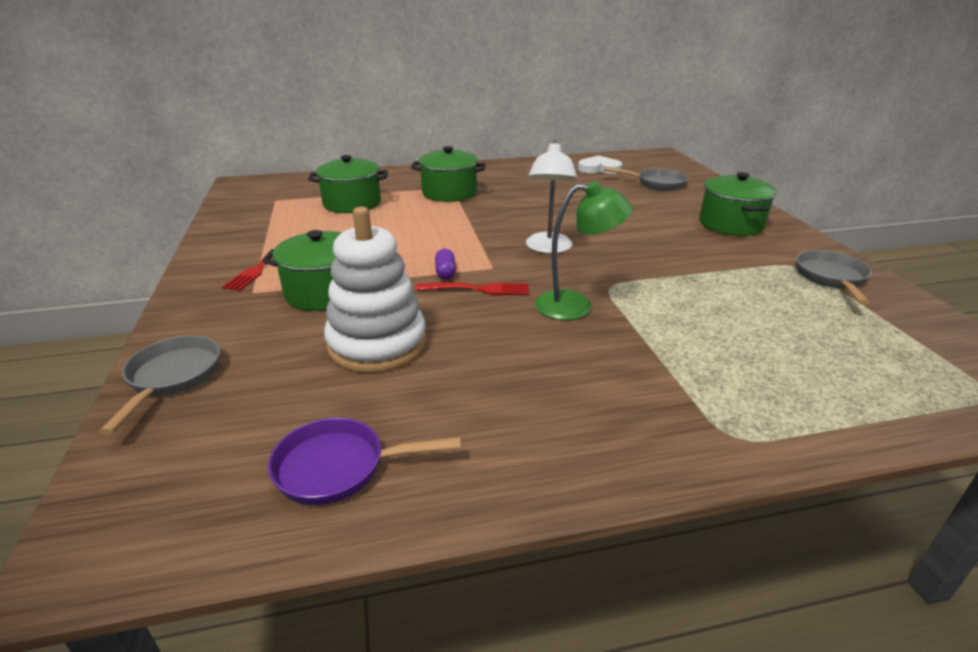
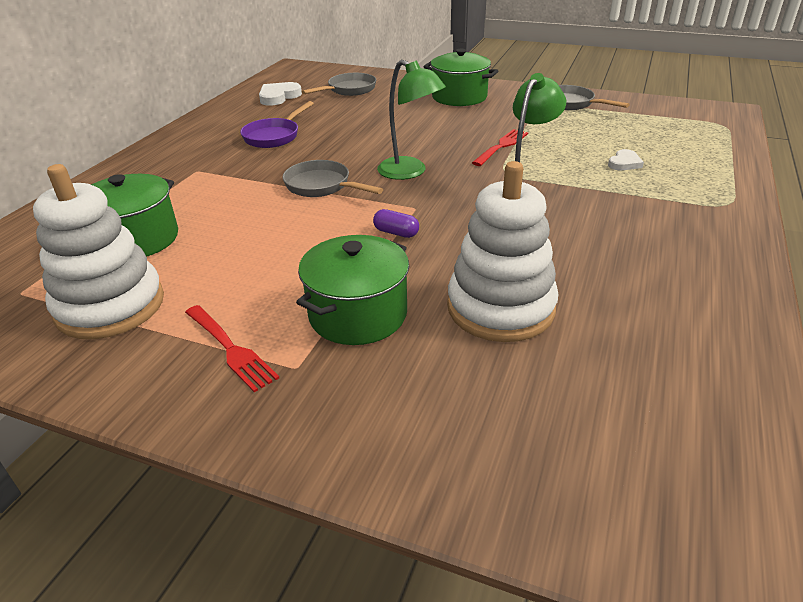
camera: 55 degrees left, 5 degrees up
(172, 378) = (454, 471): grey pan -> grey pan (321, 186)
(279, 223) = (110, 306): none -> white stacking toy
(339, 467) = (688, 378): purple pan -> purple pan (274, 136)
(449, 193) = (210, 176): green pot -> none
(477, 289) = (448, 227): red fork -> red fork (501, 146)
(548, 248) = (409, 172): white lamp -> green lamp
(733, 343) = (624, 163): none -> white heart

